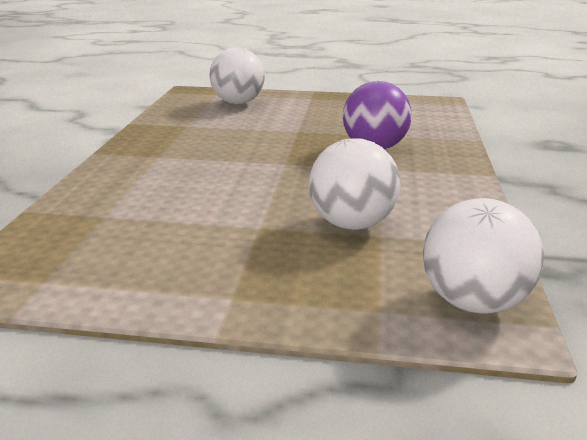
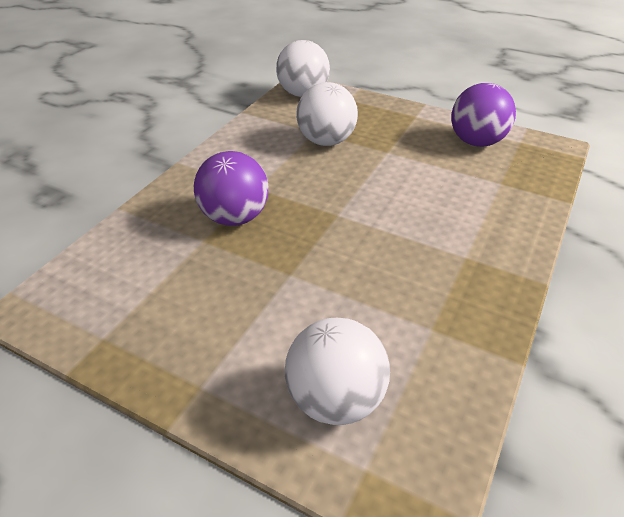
camera: 160 degrees left, 15 degrees up
(123, 264) = (476, 142): none -> purple ball

